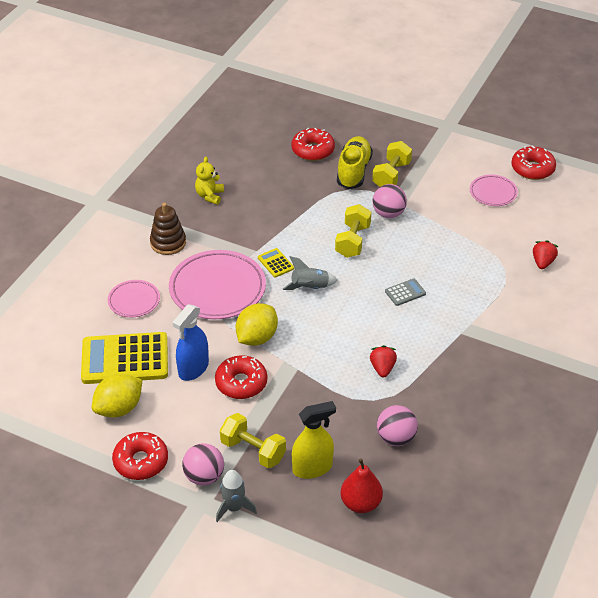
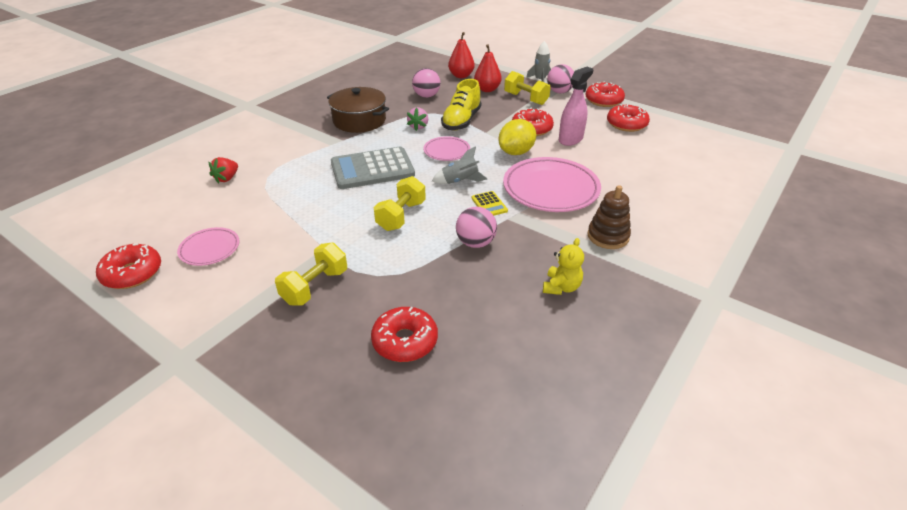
camera: 170 degrees left, 5 degrees down
(119, 408) = (626, 124): yellow lemon -> red donut
(125, 359) = (630, 149): yellow calculator -> none
(134, 301) = (633, 188): pink plate -> pink plate (446, 151)
(193, 369) = (570, 139): blue spray bottle -> pink spray bottle
(312, 468) = (487, 89): yellow spray bottle -> red pear
(353, 171) = (361, 299): yellow shoe -> yellow shoe (461, 121)
(382, 368) = (418, 126): red strawberry -> pink strawberry
(388, 214) = (347, 239): pink ball -> pink ball (475, 243)
(405, 292) = (372, 169): grey calculator -> grey calculator, size x2.30
(461, 370) = (359, 120): none -> brown pot

